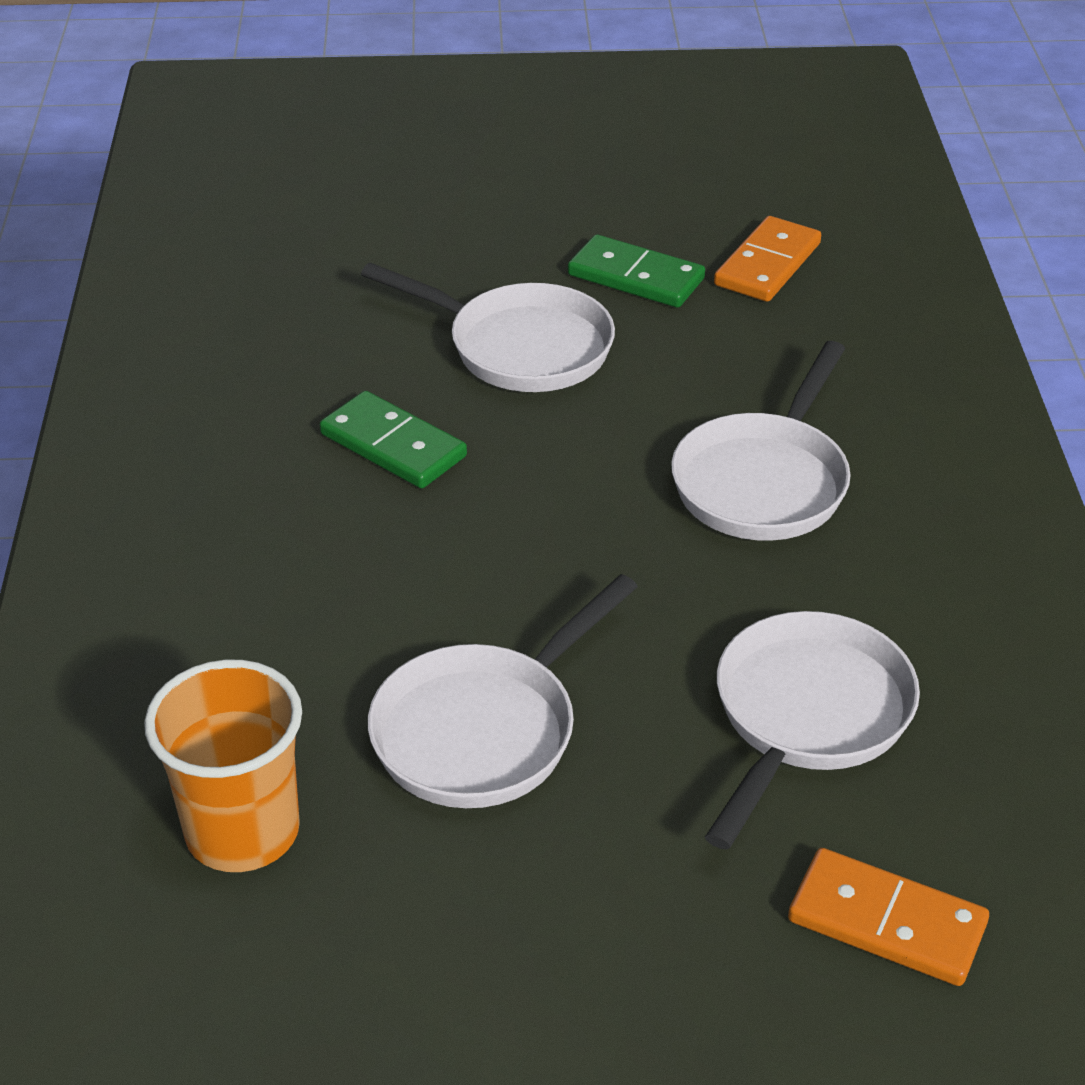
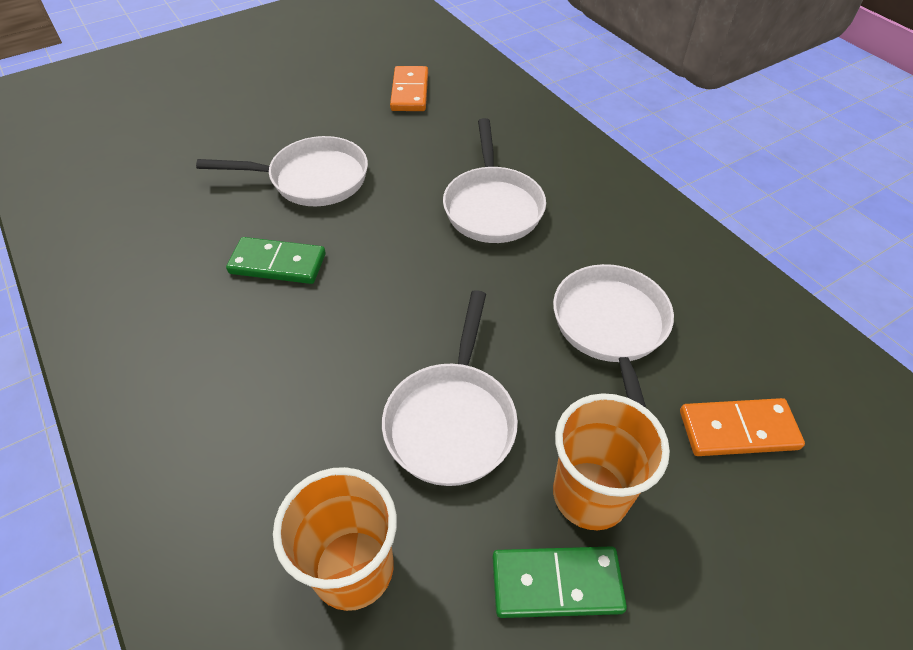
camera: 30 degrees left, 10 degrees up
(599, 895) = (590, 495): none -> orange cup
(636, 277) = (348, 120): green domino -> green domino (556, 583)

